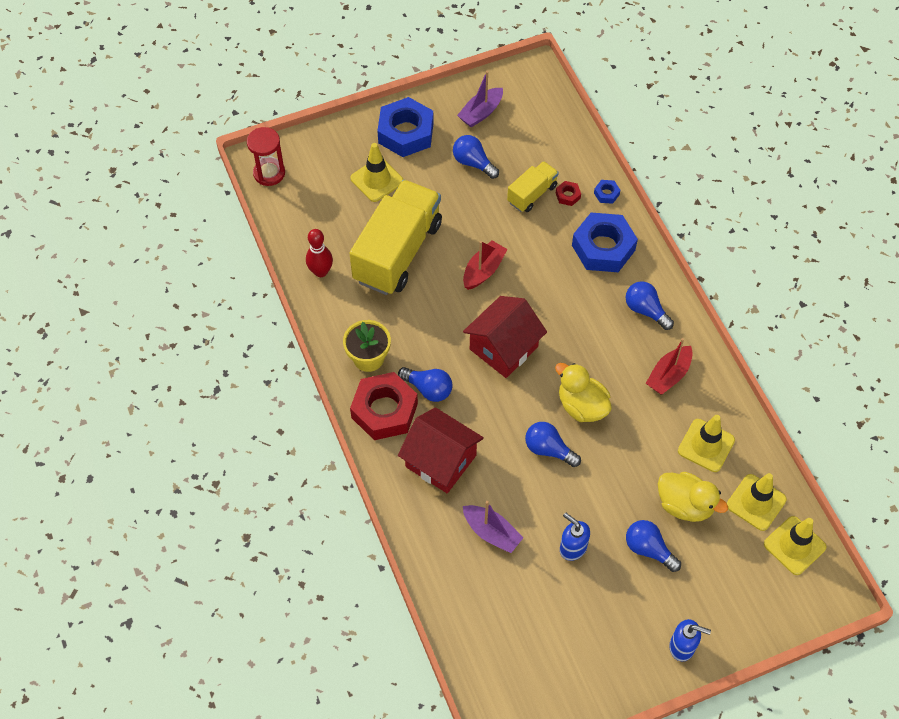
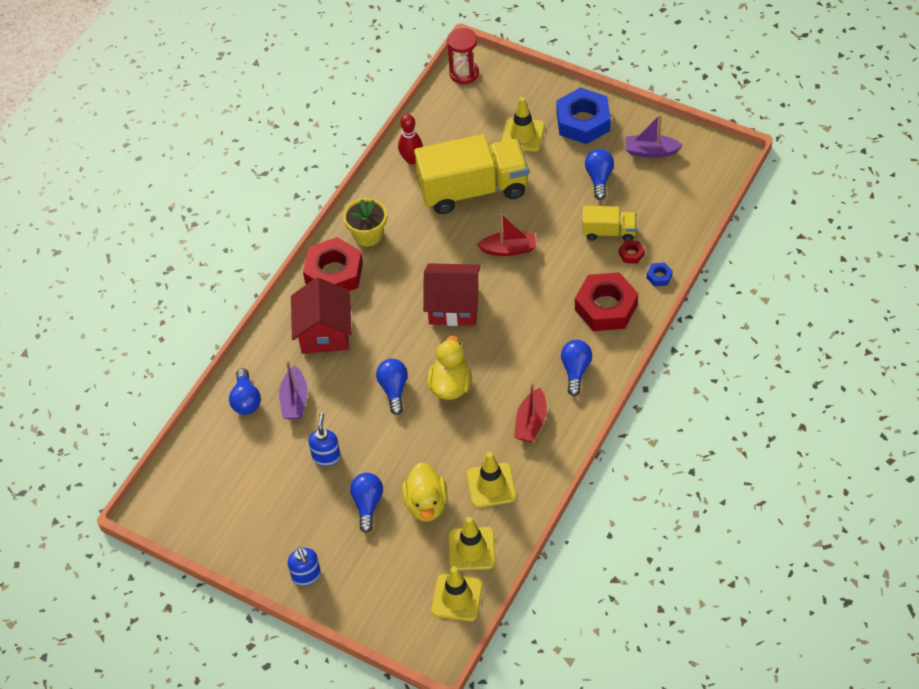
camera: 55 degrees right, 5 degrees down
(428, 389) = (376, 286): blue light bulb -> blue light bulb (246, 400)
(603, 248) = (606, 307): blue nut -> red nut
(668, 375) = (531, 422): red boat -> red boat turned 75 degrees counterclockwise

